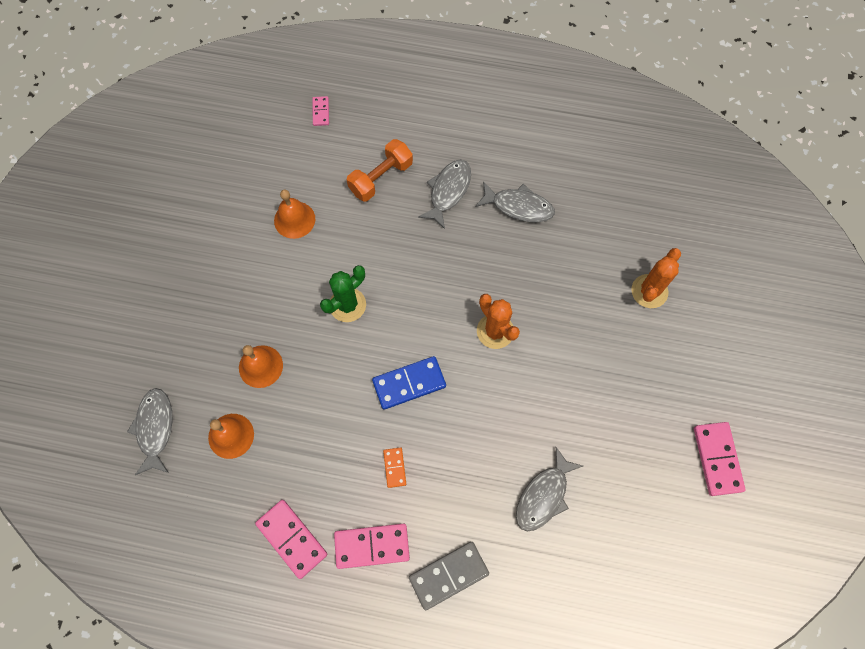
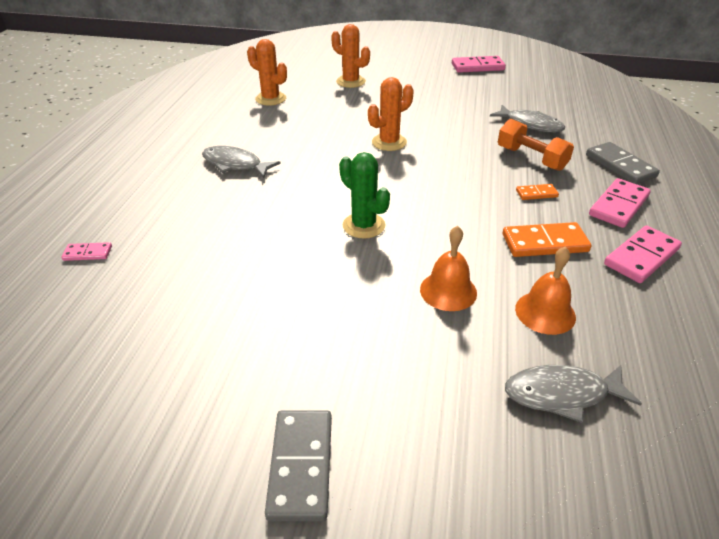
camera: 90 degrees left, 30 degrees down
(125, 271) = (301, 466): none -> grey domino
(294, 219) = (244, 270): orange bell -> none
(316, 456) = (544, 243): none -> orange domino
(372, 546) = (618, 205): pink domino -> pink domino turned 45 degrees clockwise
(381, 178) = (205, 206): orange dumbbell -> orange dumbbell (531, 158)
(409, 384) = (449, 186): blue domino -> none
(518, 206) = (262, 130): grey fish -> none
(593, 206) = (270, 99): none -> orange cactus

